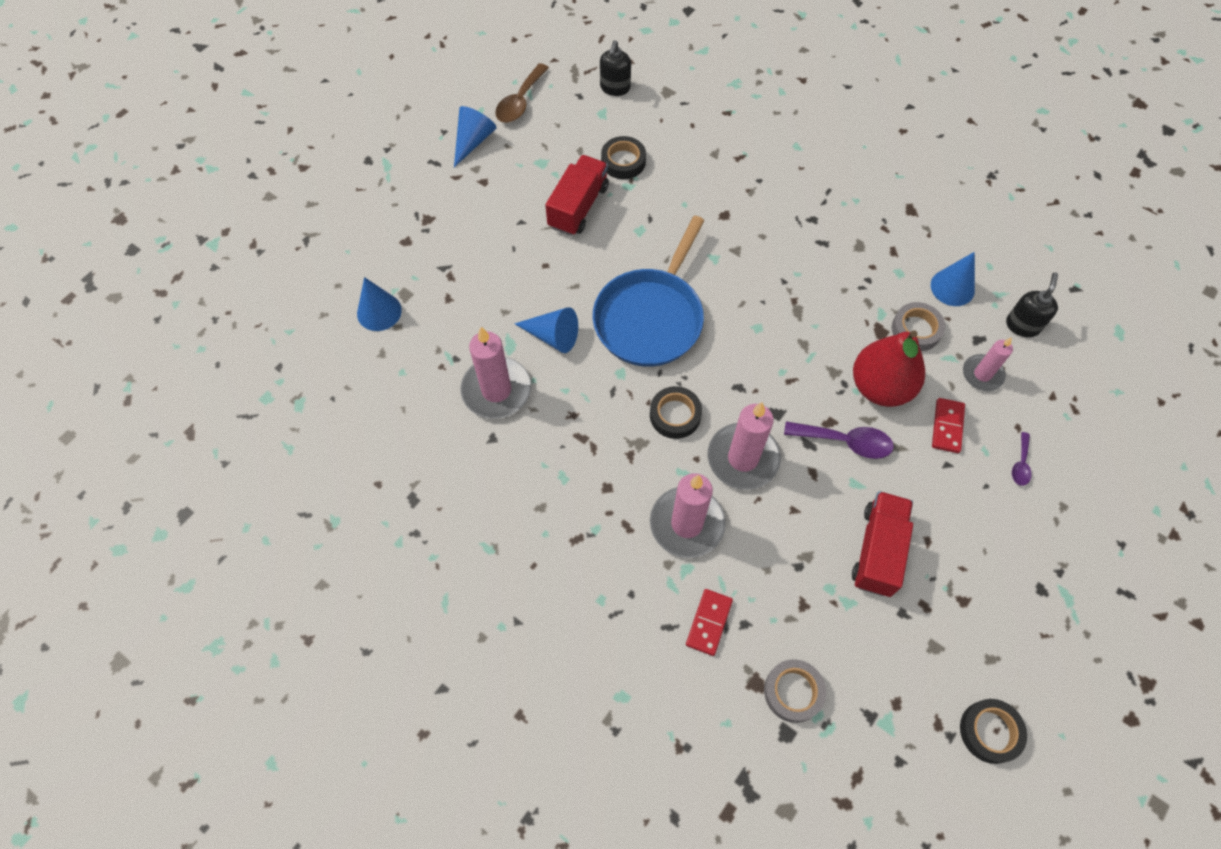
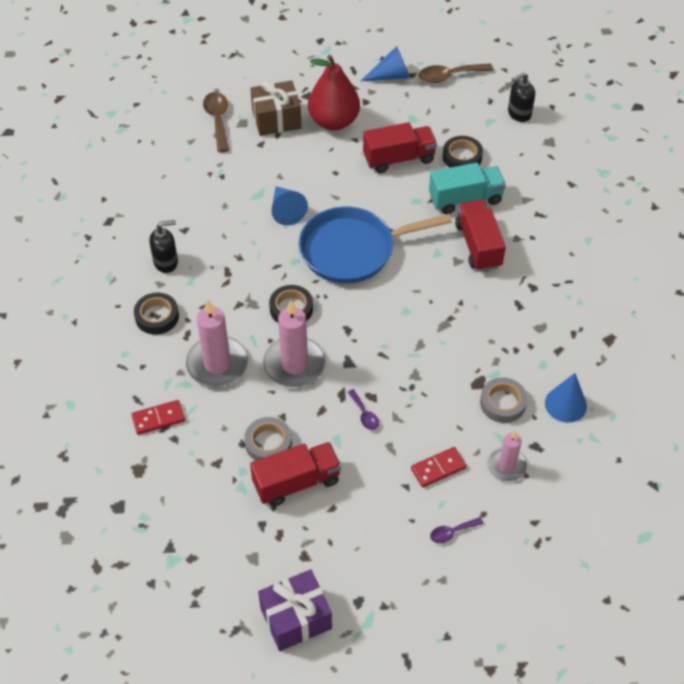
camera: 50 degrees right, 10 degrees down
(379, 312) = (218, 120): blue cone -> brown spoon
(430, 264) = (276, 119): none -> brown gift
(496, 390) = (219, 209): pink candle -> none
(673, 194) = (465, 199): none -> turquoise truck
(733, 223) = (478, 245): none -> red truck
(793, 692) = (150, 493): grey tape -> grey tape (268, 443)
(845, 442) = (364, 414): purple spoon -> purple spoon, size x0.56
(880, 387) = (430, 409): red pear -> red pear (334, 121)
(990, 732) = (217, 626): black tape -> black tape (157, 316)
(1022, 325) = (579, 468): black soap dispenser -> black soap dispenser (166, 262)
(1025, 655) = (295, 618): none -> purple gift

